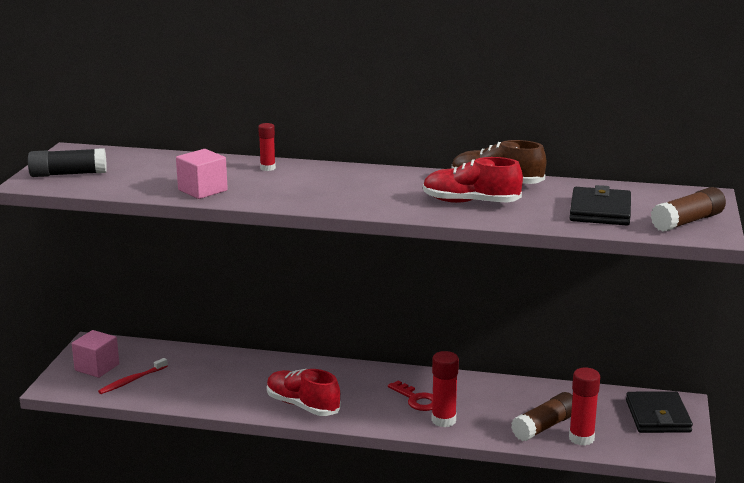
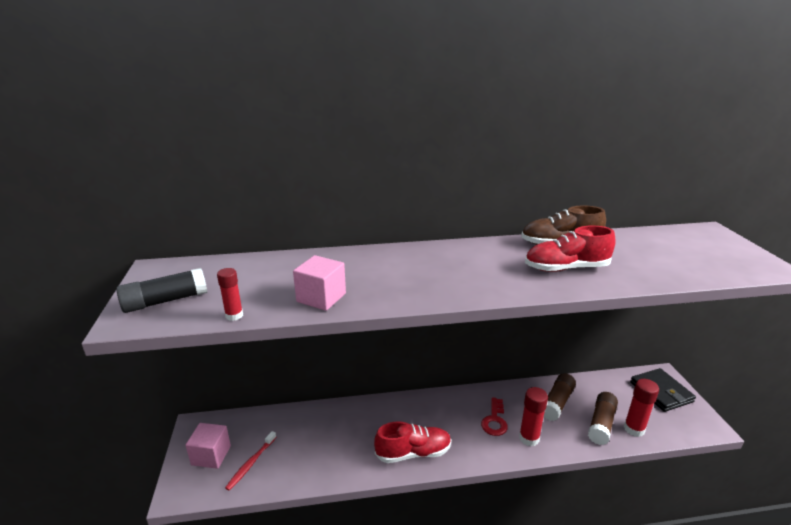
camera: 20 degrees left, 5 degrees up
(267, 168) = (360, 259): red glue stick -> red glue stick (234, 315)
(302, 405) = (413, 453): red shoe -> red shoe turned 150 degrees clockwise
(417, 399) = (494, 420): red key -> red key turned 75 degrees clockwise
(600, 211) = (668, 259): black wallet -> none
(687, 221) = (739, 258): brown glue stick -> brown glue stick (557, 403)

